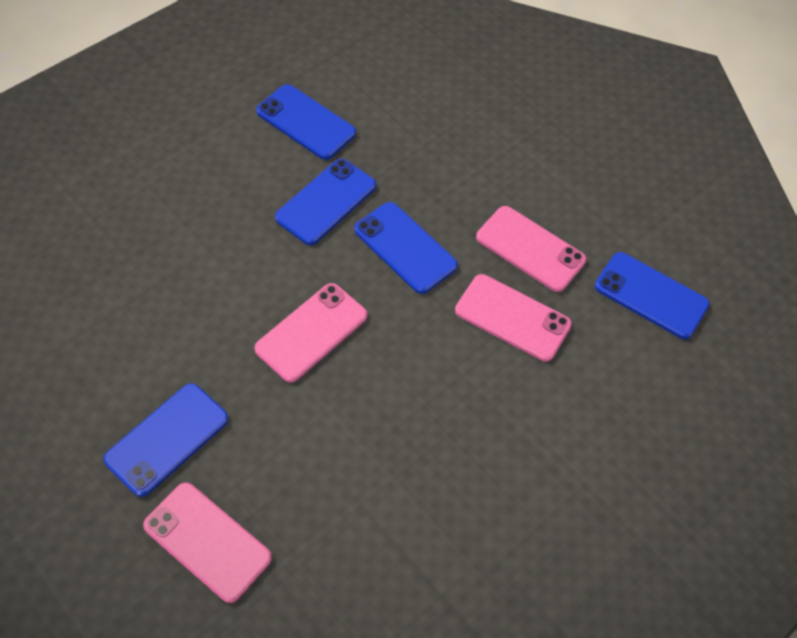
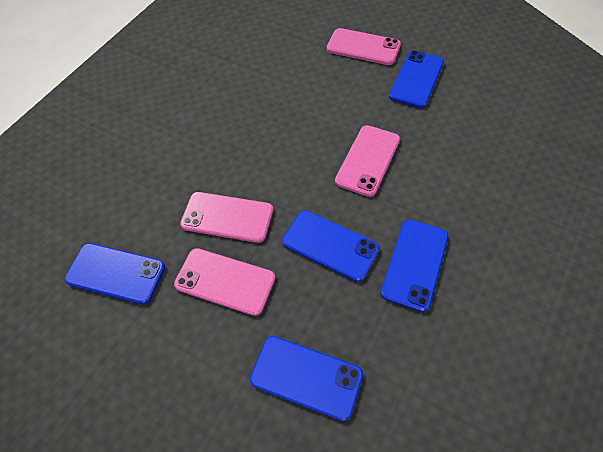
camera: 170 degrees right, 0 degrees up
(306, 122) = (484, 345): blue phone -> blue phone (306, 377)

